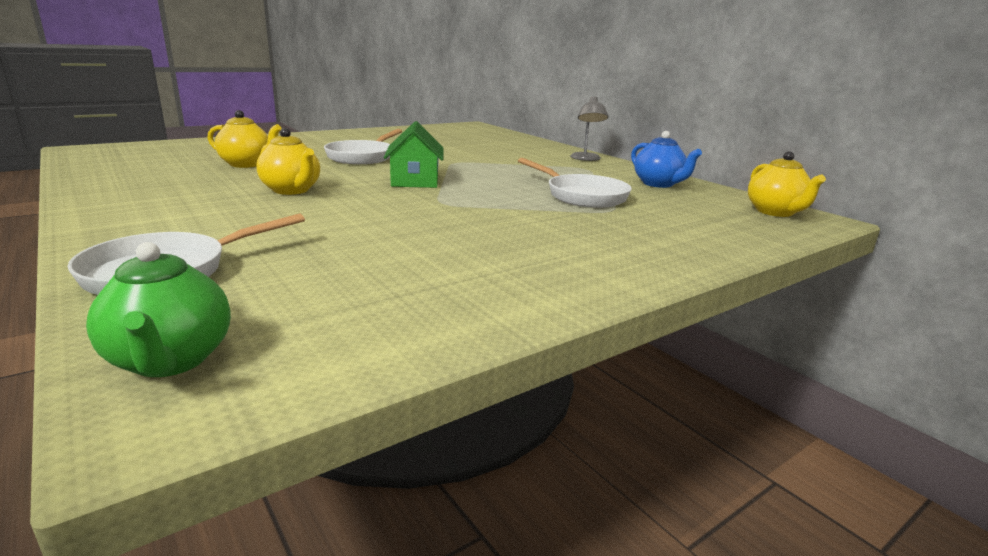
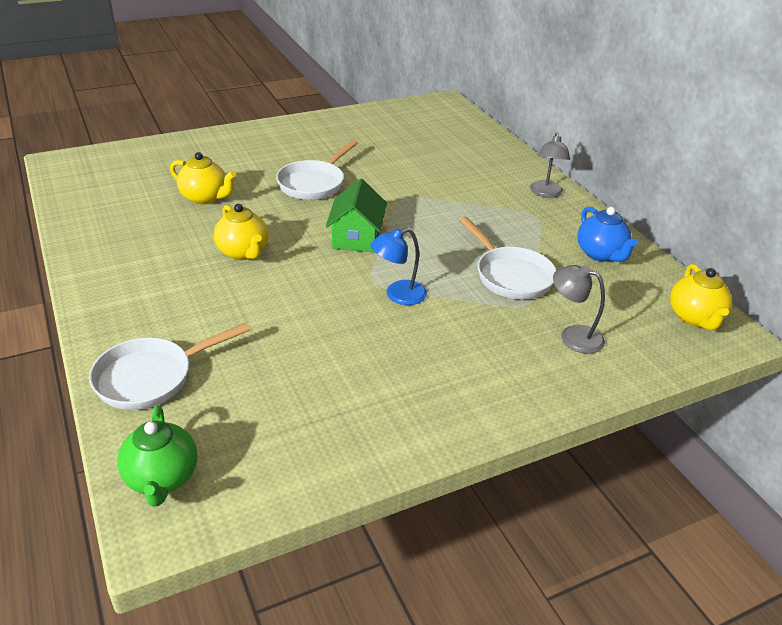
camera: 10 degrees right, 15 degrees up
(472, 209) = (398, 295): none -> blue lamp
(670, 225) = (573, 336): none -> grey lamp

